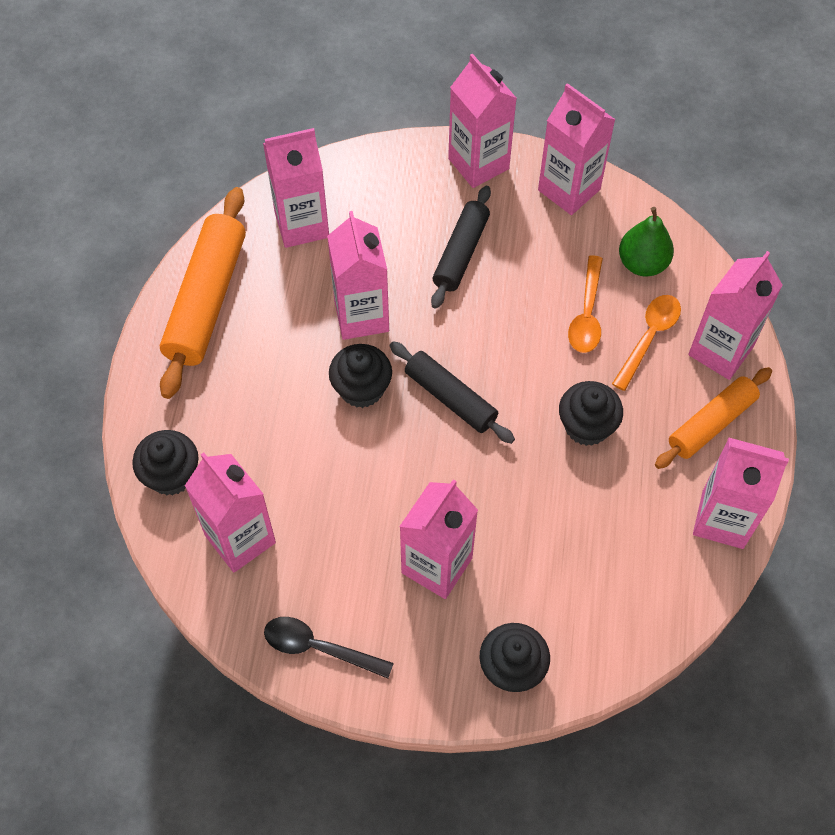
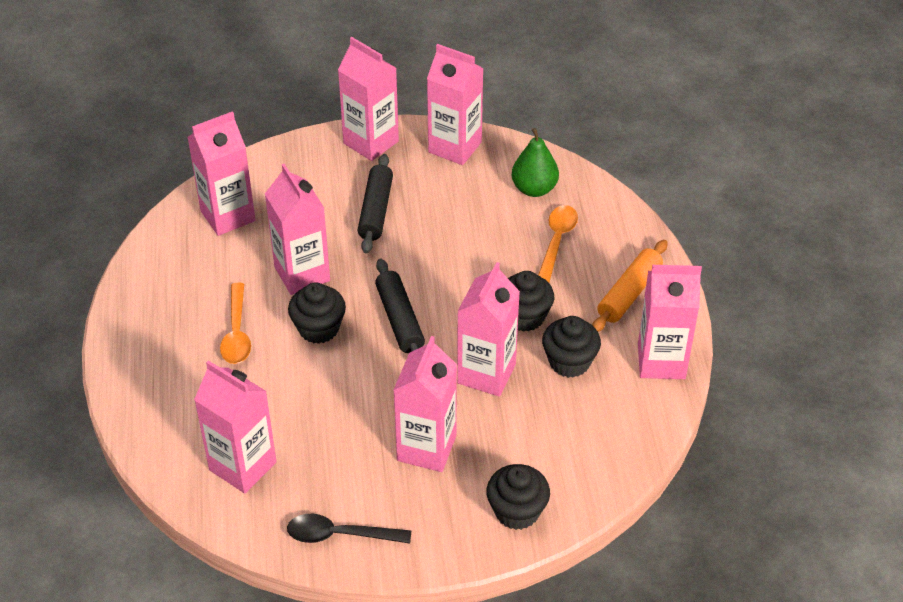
camera: 15 degrees left, 15 degrees down
(171, 475) = (164, 430): black cupcake -> black cupcake (569, 362)
(206, 300) = (157, 289): orange rolling pin -> none
(450, 398) = (400, 319): black rolling pin -> black rolling pin turned 45 degrees clockwise
(587, 314) = (498, 234): orange spoon -> orange spoon (237, 333)
(720, 351) = (620, 239): pink carton -> pink carton (486, 374)

